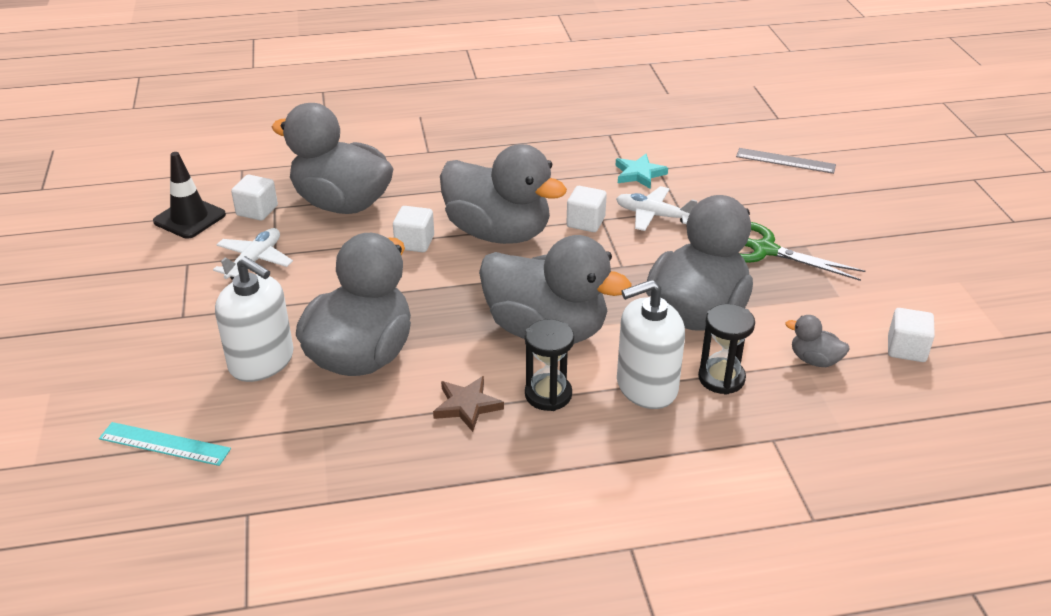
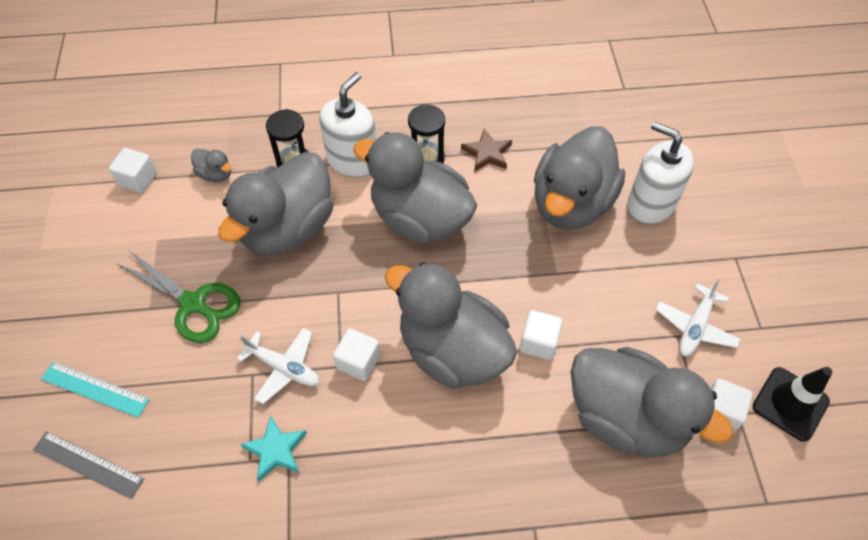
camera: 175 degrees left, 20 degrees up
(164, 444) = (697, 138): turquoise ruler -> turquoise ruler (95, 389)
(646, 386) = (352, 160): white soap dispenser -> white soap dispenser turned 45 degrees counterclockwise

